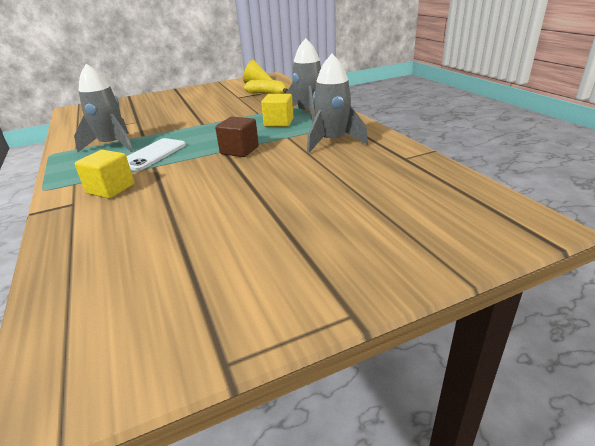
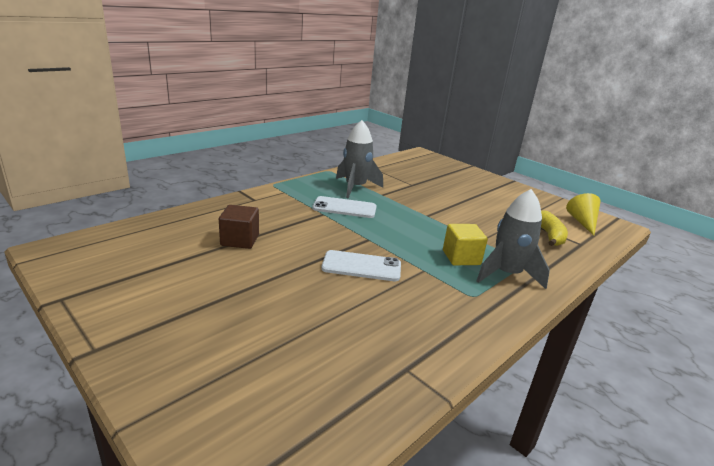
camera: 65 degrees right, 5 degrees down
(110, 189) = (278, 207): yellow cube -> none
(239, 150) = (373, 247): brown cube -> brown cube (240, 240)
(268, 158) = (361, 266): none -> white phone
(333, 142) = (426, 303): grey rocket -> none

